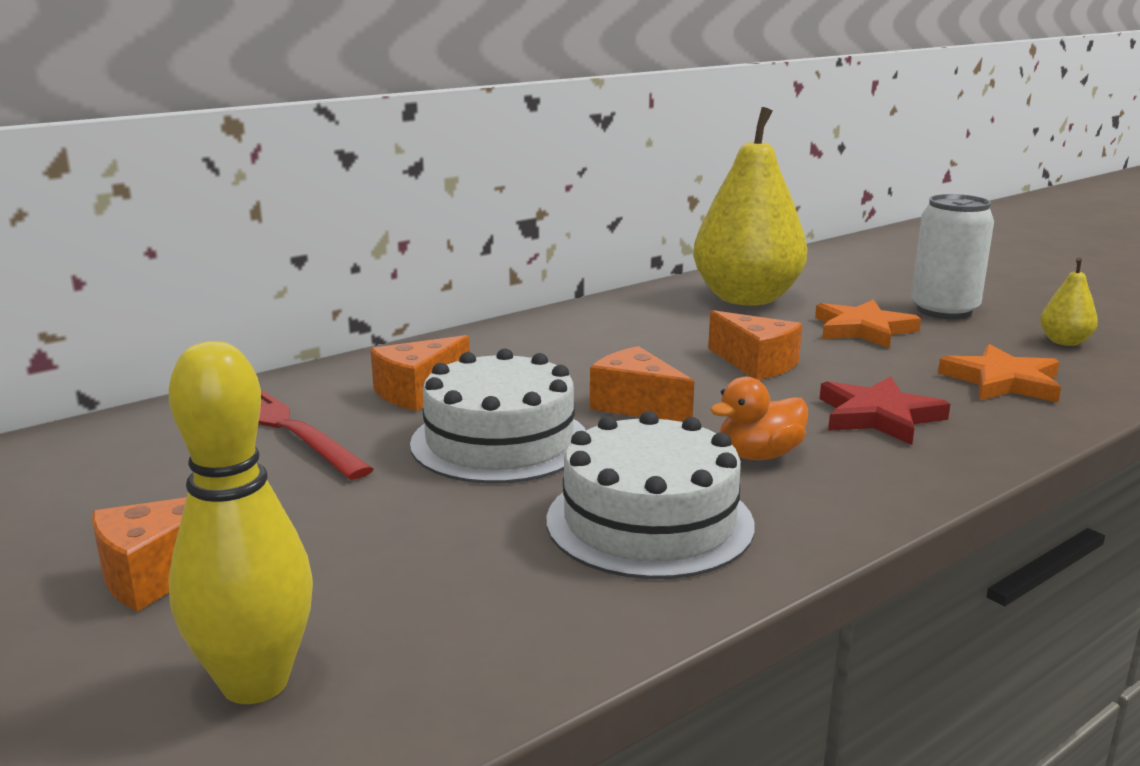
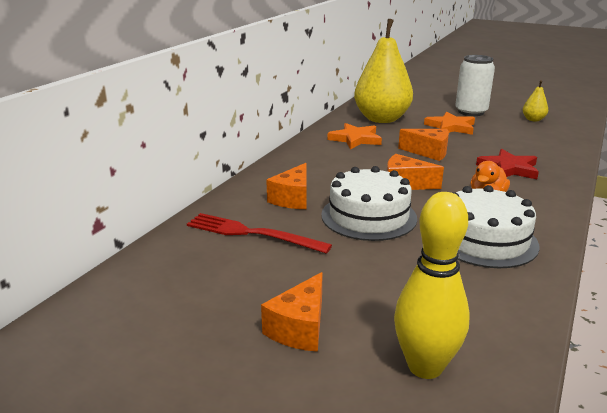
camera: 25 degrees left, 5 degrees up
(1003, 381) = (533, 142): orange star -> orange star (355, 139)

